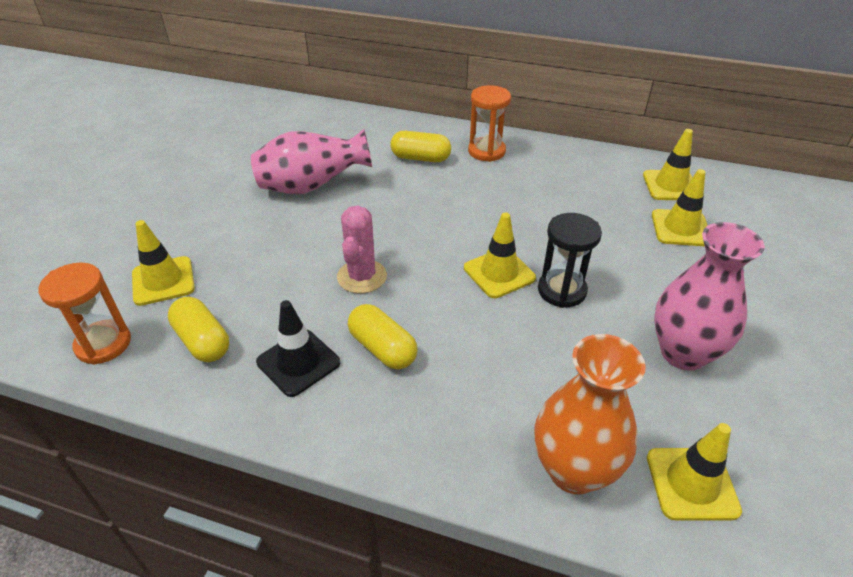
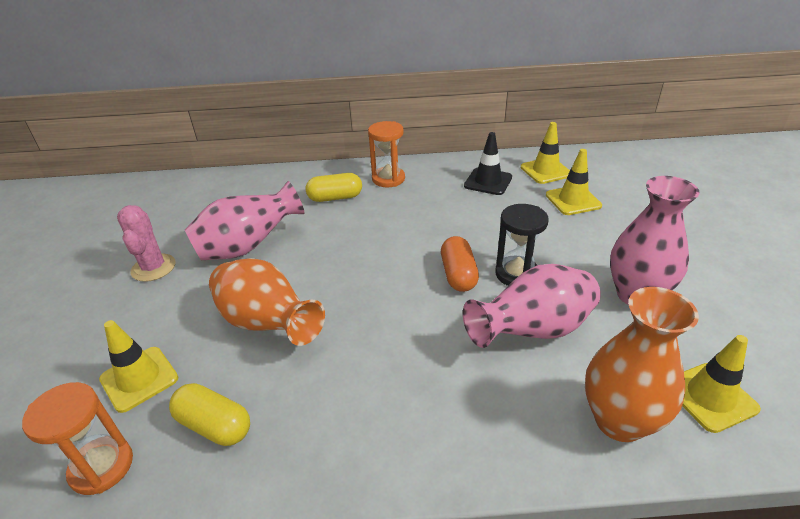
camera: 20 degrees left, 5 degrees down
(290, 266) = (267, 324): none -> orange vase
(298, 362) = (325, 412): black traffic cone -> black traffic cone (488, 182)
(362, 276) = (341, 313): pink cactus -> pink cactus (153, 268)
(383, 348) = (397, 372): yellow capsule -> none
(499, 273) = (458, 275): yellow traffic cone -> orange capsule
(541, 353) = (533, 331): none -> pink vase

